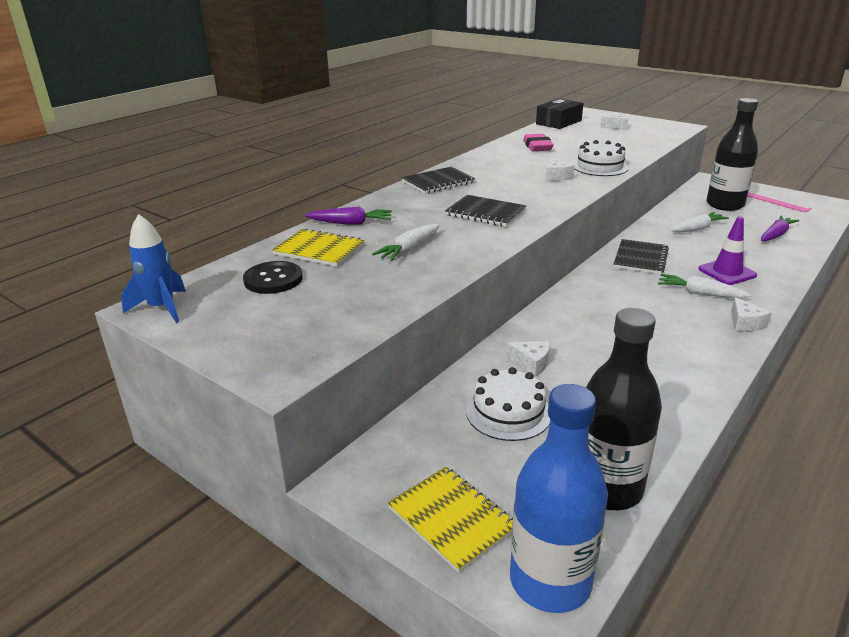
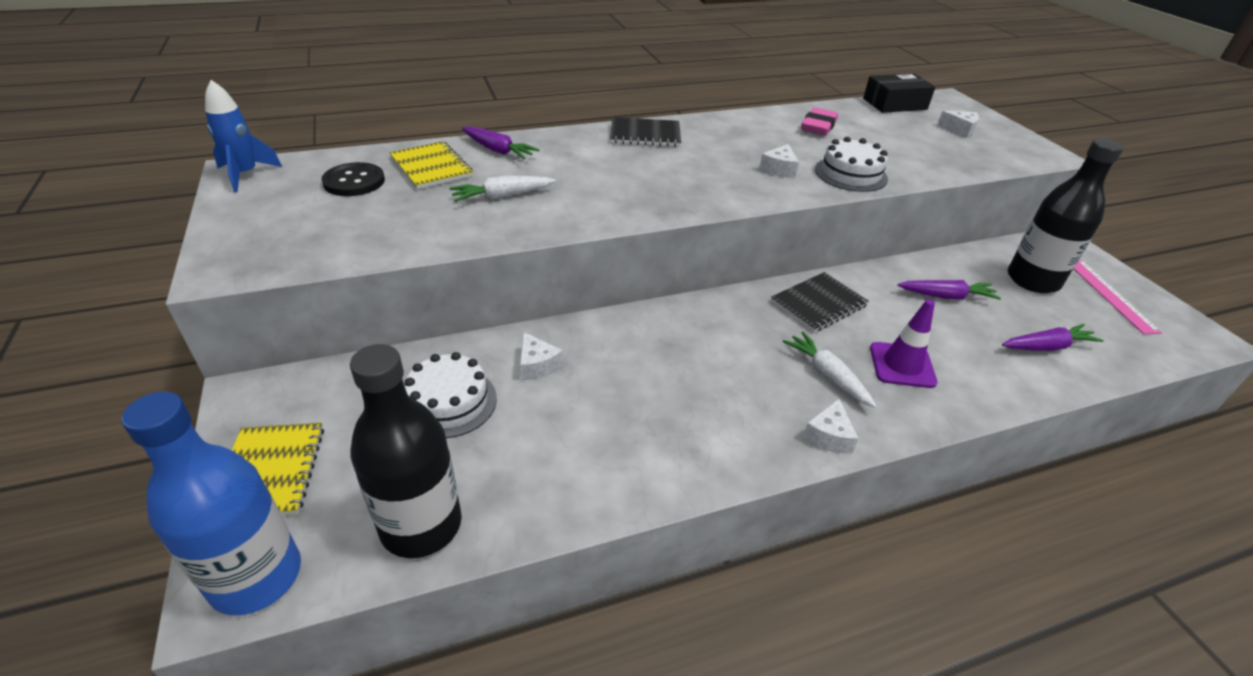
camera: 30 degrees right, 10 degrees up
(485, 213) = (634, 184): black notebook -> none
(697, 229) = (946, 296): white carrot -> purple carrot

